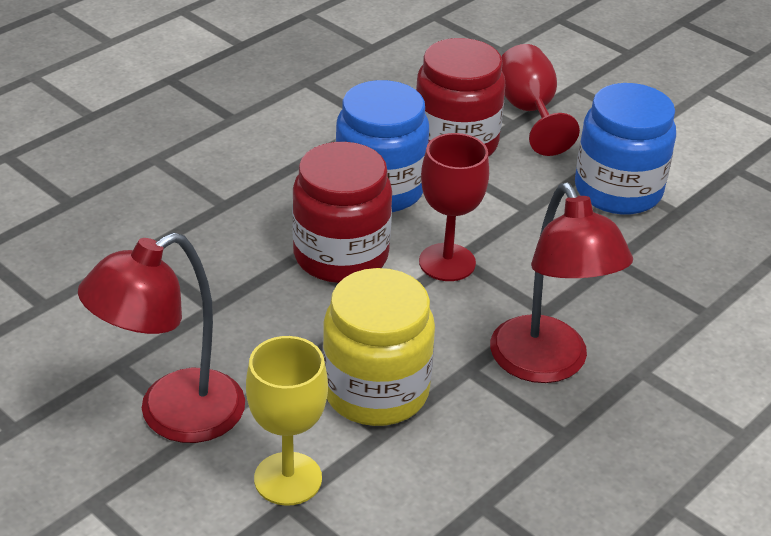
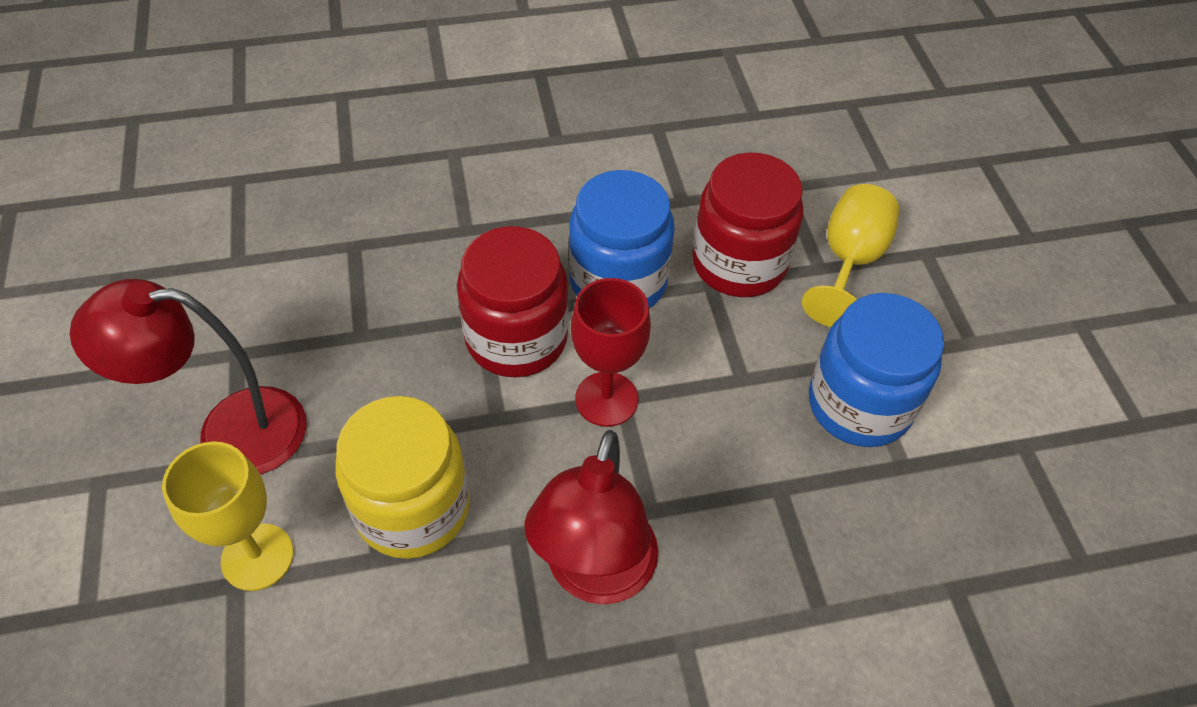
camera: 35 degrees right, 15 degrees up
(529, 112) = (849, 262): red goblet -> yellow goblet

